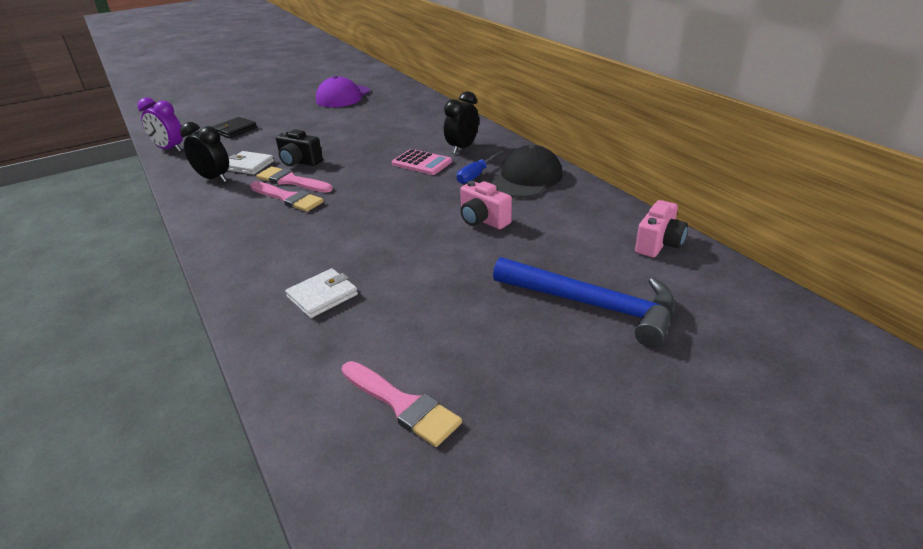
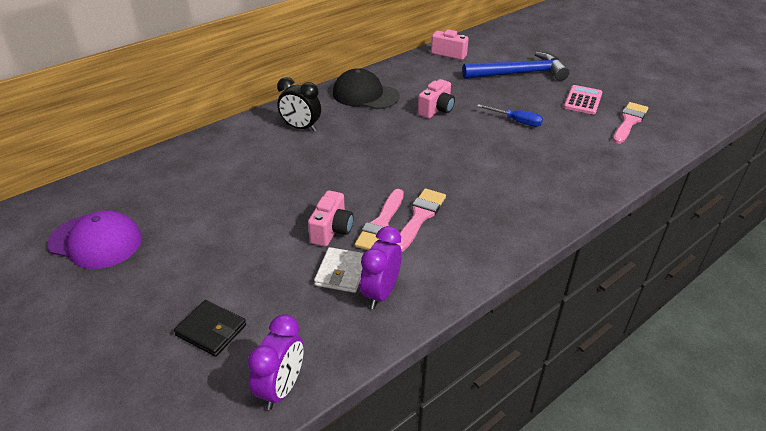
camera: 100 degrees left, 5 degrees up
(214, 179) = (381, 293): black clock -> purple clock
(299, 162) = (332, 230): black camera -> pink camera
(322, 296) = (558, 164): white wallet -> none
(421, 163) = (335, 147): pink calculator -> pink calculator (583, 100)
(476, 175) = (360, 117): blue screwdriver -> blue screwdriver (516, 121)
(592, 305) = (519, 73): blue hammer -> blue hammer turned 60 degrees clockwise

